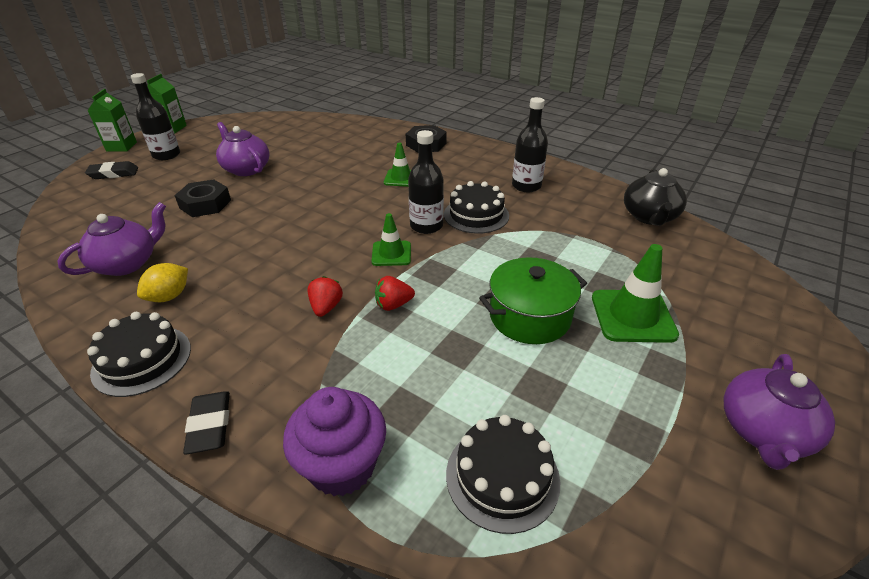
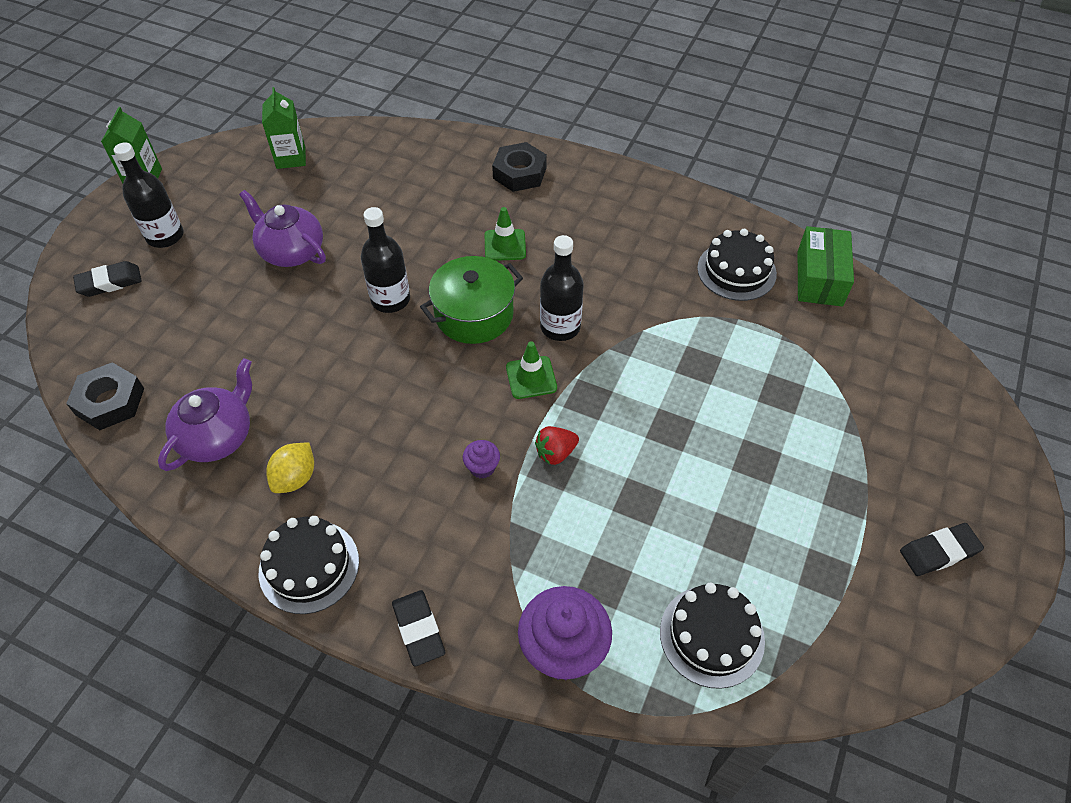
camera: 10 degrees left, 15 degrees up
(121, 146) = (89, 226): green carton -> green carton (291, 158)
(205, 204) = (266, 324): black nut -> black nut (110, 401)
(326, 307) = (482, 467): red strawberry -> purple cupcake
(476, 215) = (615, 300): black cake -> black cake (736, 271)
(526, 186) = (667, 241): black bottle -> black bottle (390, 299)
(529, 316) = (705, 448): green pot -> green pot (474, 314)
(632, 316) = (812, 432): green traffic cone -> none
(649, 217) = (819, 278): black teapot -> green box
(763, 432) = (938, 552): purple teapot -> black eraser

